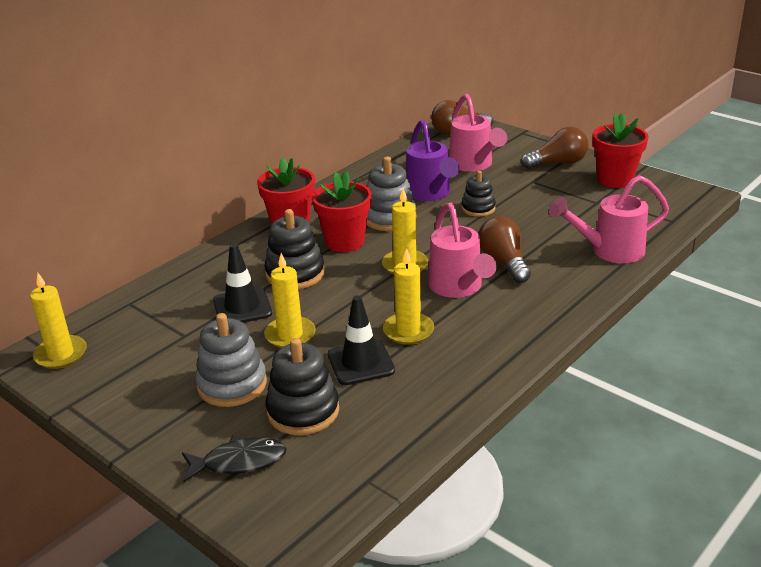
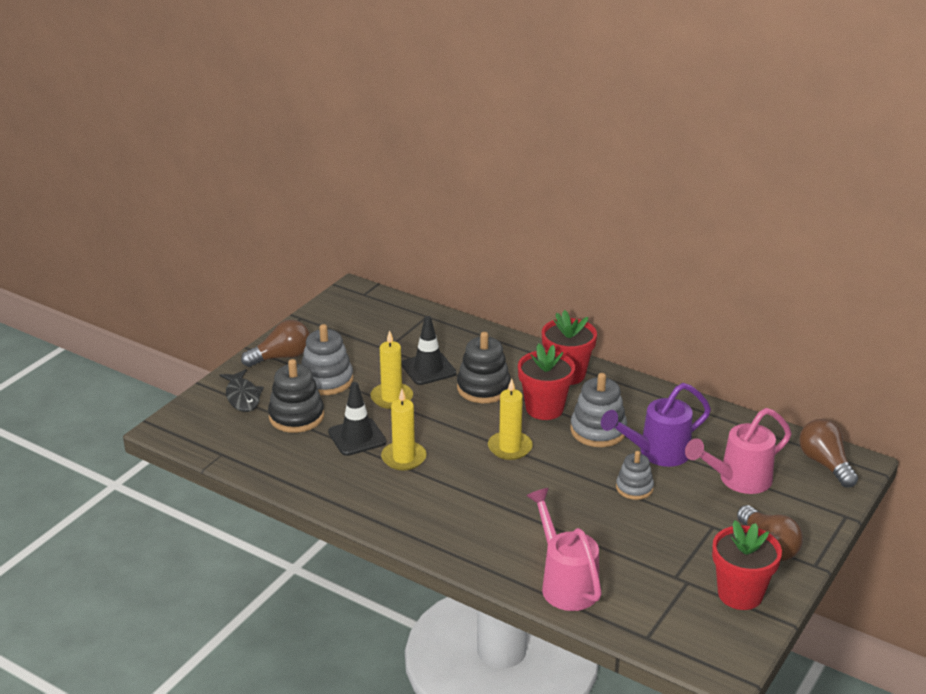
camera: 80 degrees right, 0 degrees up
(61, 354) = (358, 302): yellow candle -> none
(458, 288) = (475, 482): pink watering can -> none
(478, 208) = (634, 488): black stacking toy -> grey stacking toy
(504, 262) = (527, 509): brown light bulb -> brown light bulb (281, 357)

